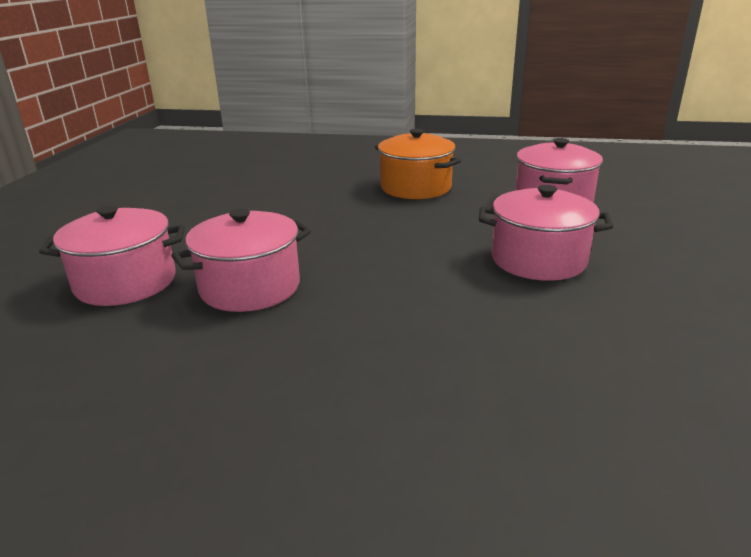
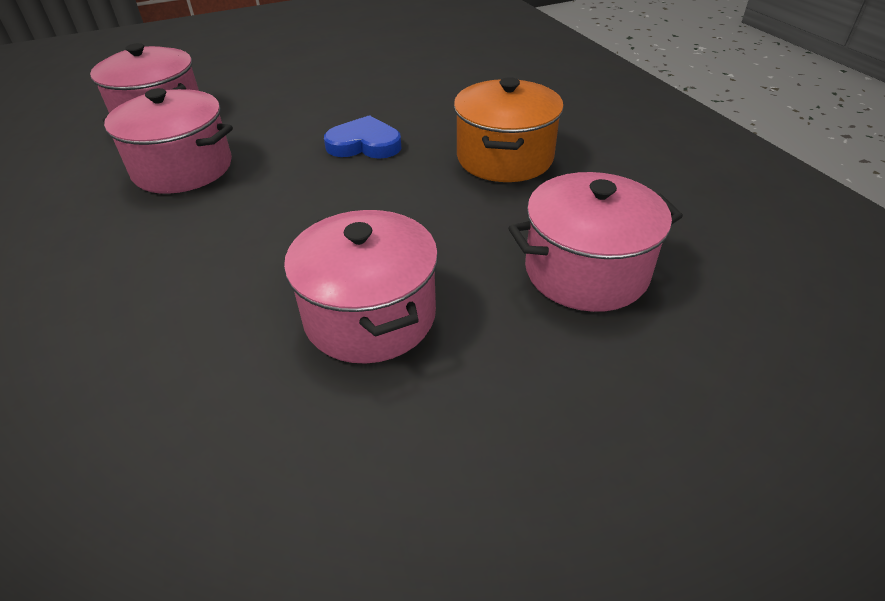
camera: 55 degrees right, 15 degrees up
(331, 217) = (364, 144): none -> blue heart

